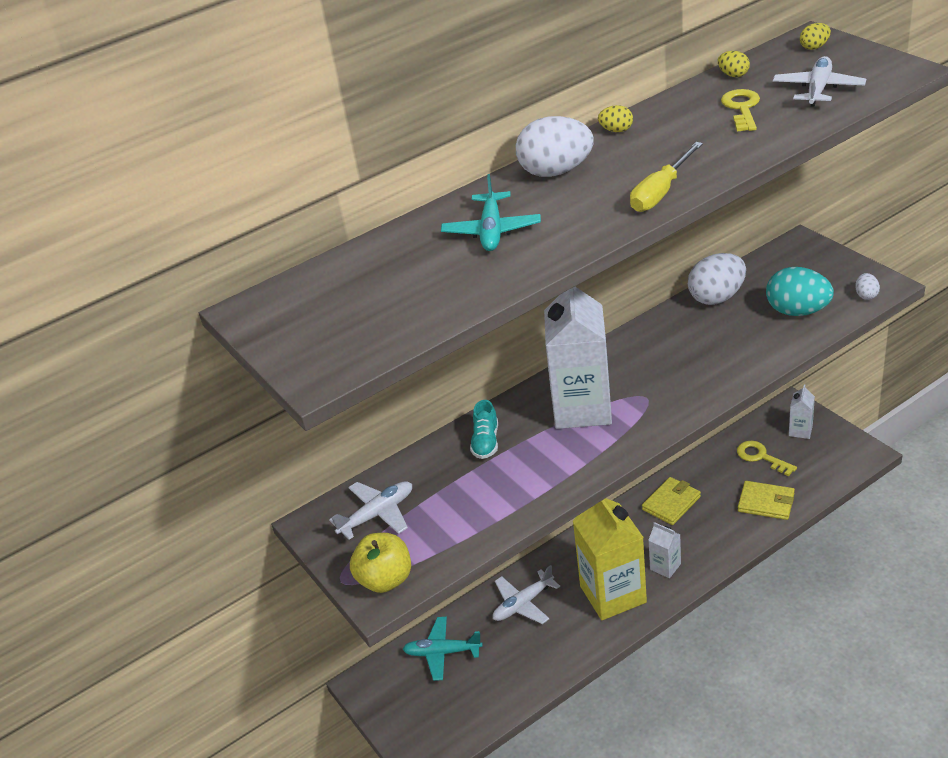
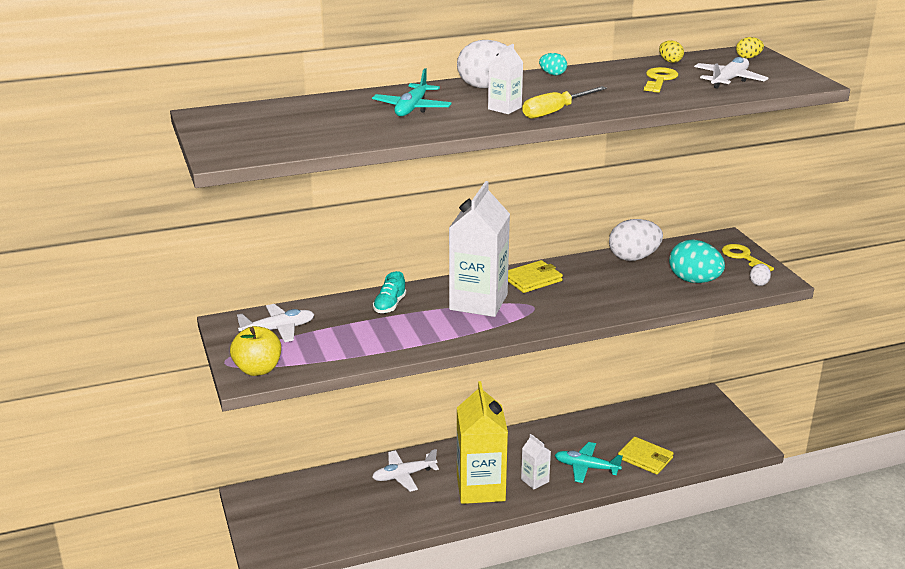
camera: 10 degrees right, 10 degrees down
(442, 652) = (321, 491): turquoise plane -> turquoise plane (586, 467)
(616, 130) = (552, 74): yellow egg -> turquoise egg
(671, 503) = (564, 438): yellow wallet -> yellow wallet (532, 279)
(761, 457) = (659, 425): yellow key -> yellow key (743, 257)
(800, 431) = (703, 415): white carton -> white carton (504, 108)

